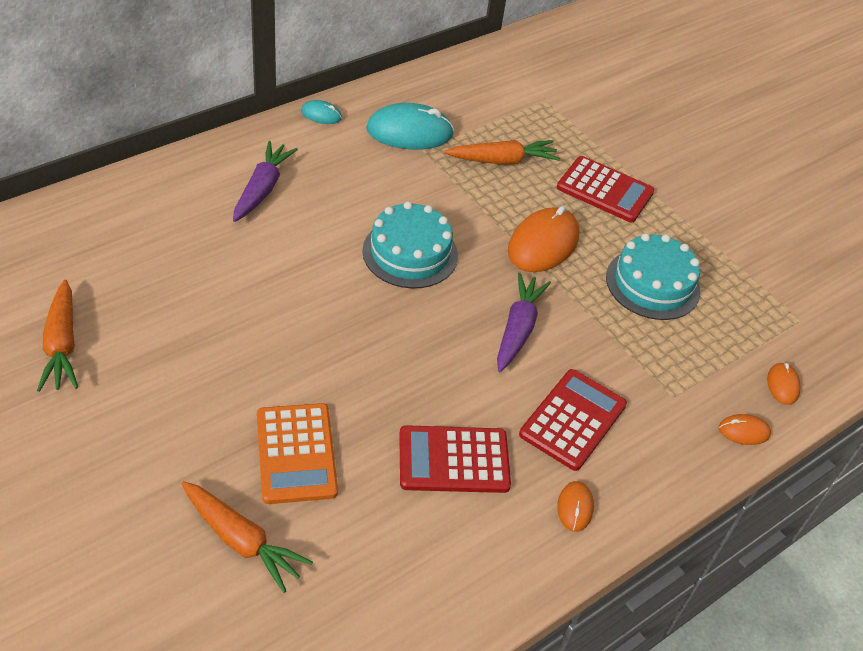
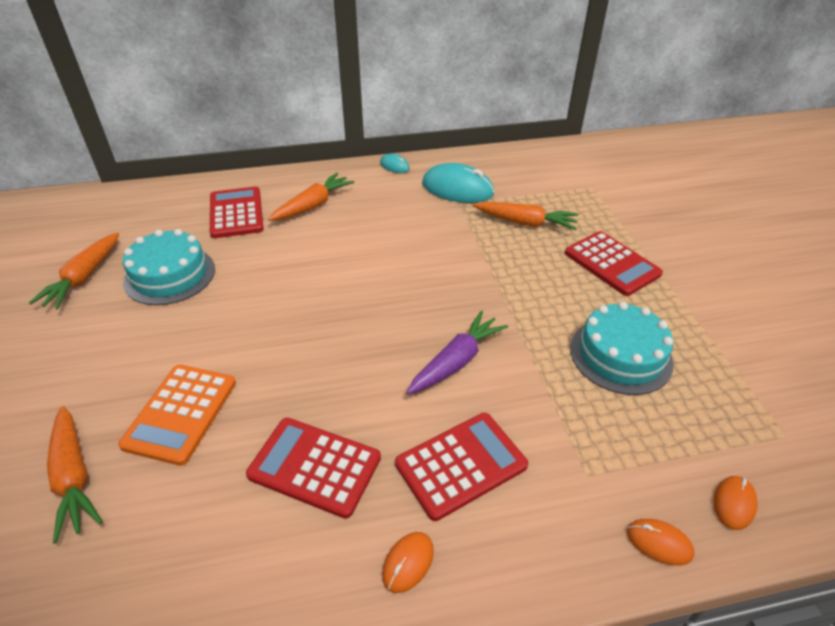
camera: 30 degrees right, 5 degrees down
(179, 219) = (236, 213): none -> red calculator
(262, 189) = (313, 205): purple carrot -> orange carrot
(410, 253) = (398, 275): turquoise cake -> turquoise cake (170, 275)
(543, 244) = (525, 294): orange mouse -> none

